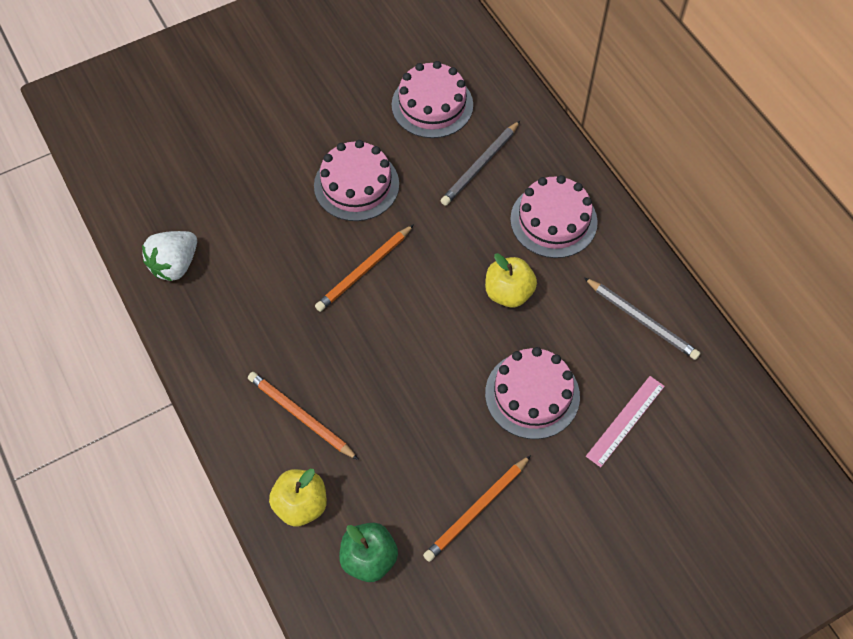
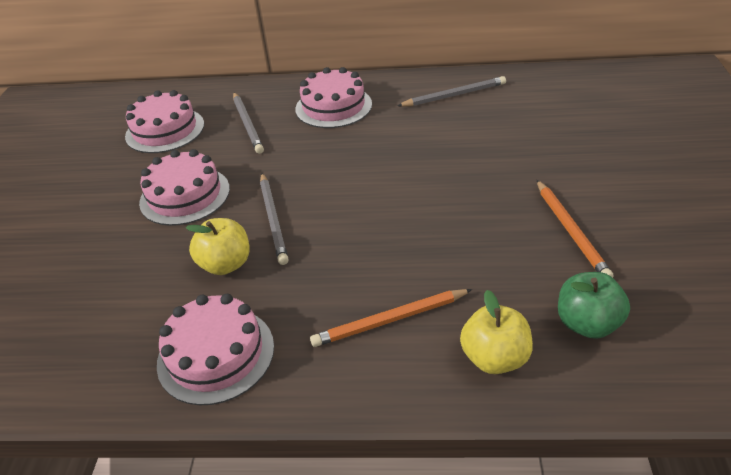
camera: 55 degrees left, 20 degrees down
(175, 265) = (116, 364): white strawberry -> none
(364, 270) = (273, 219): orange pencil -> grey pencil
(508, 293) = (375, 147): yellow apple -> yellow apple (226, 264)
(532, 394) = (478, 164): pink cake -> pink cake (216, 354)
(625, 421) = (534, 127): pink ruler -> none

